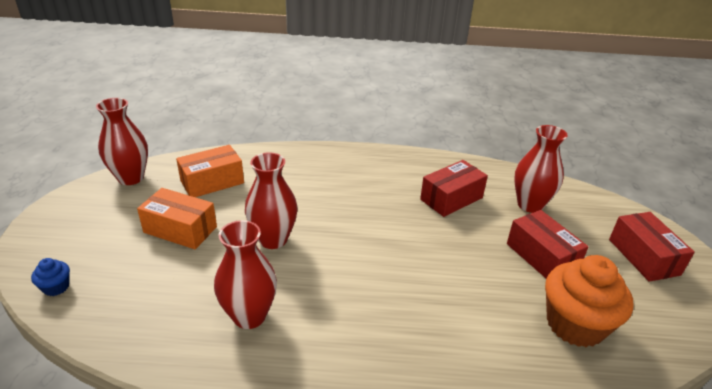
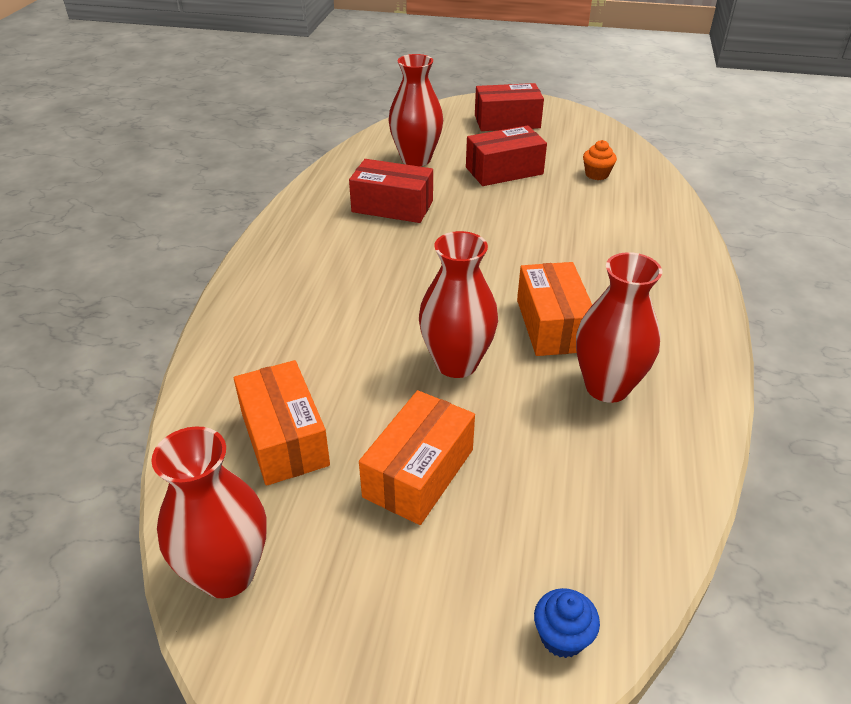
camera: 80 degrees left, 5 degrees up
(319, 286) = (552, 325): none -> orange box
(451, 198) = (392, 206): red box -> red box turned 45 degrees counterclockwise
(575, 324) = (596, 174): orange cupcake -> orange cupcake, size x0.44

